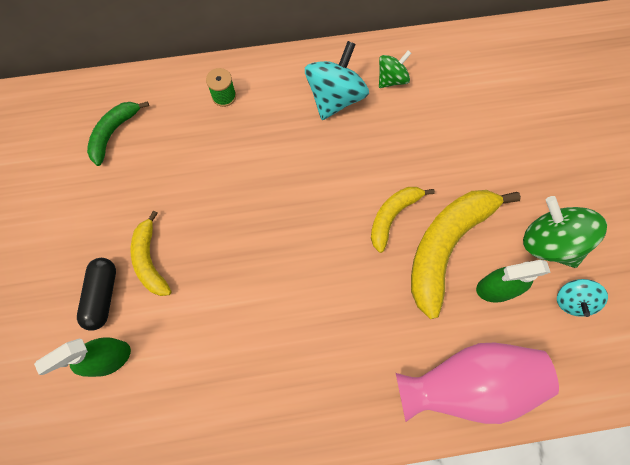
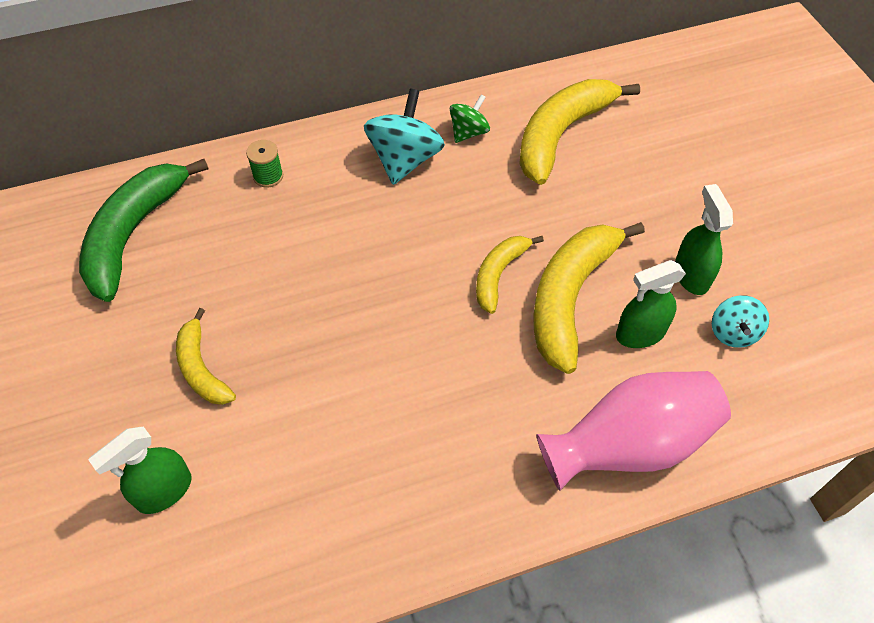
camera: 10 degrees left, 15 degrees down
(102, 296) = (144, 419): black capsule -> none
(114, 133) = (134, 234): green banana -> green banana, size x1.79
(468, 92) = (561, 134): none -> yellow banana
(549, 242) = (691, 275): green spinning top -> green spray bottle

